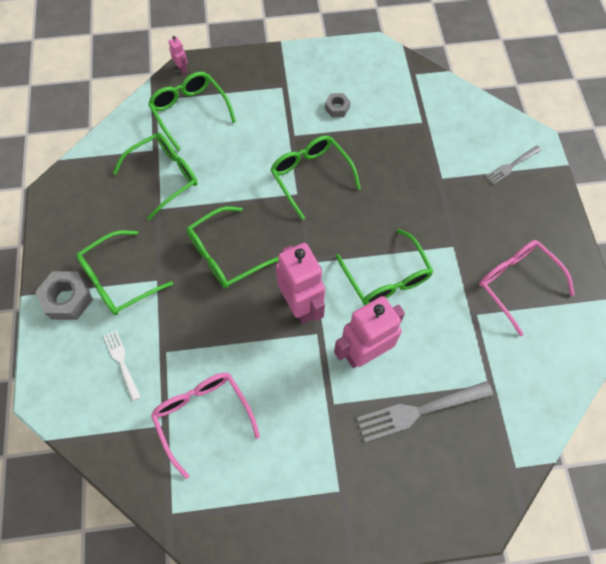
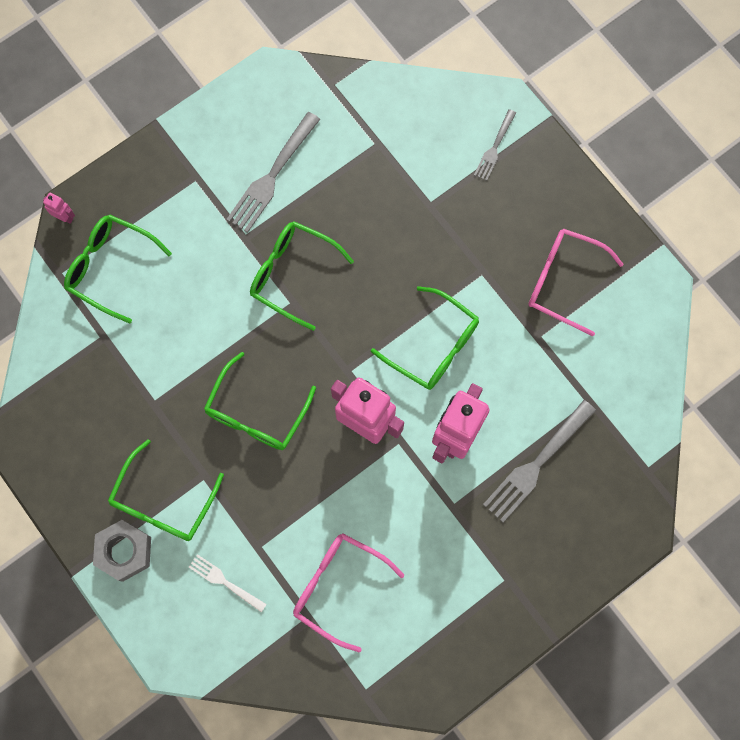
camera: 30 degrees left, 10 degrees up
(165, 176) = (134, 360): green glasses -> none
(337, 108) = (272, 175): grey nut -> grey fork

